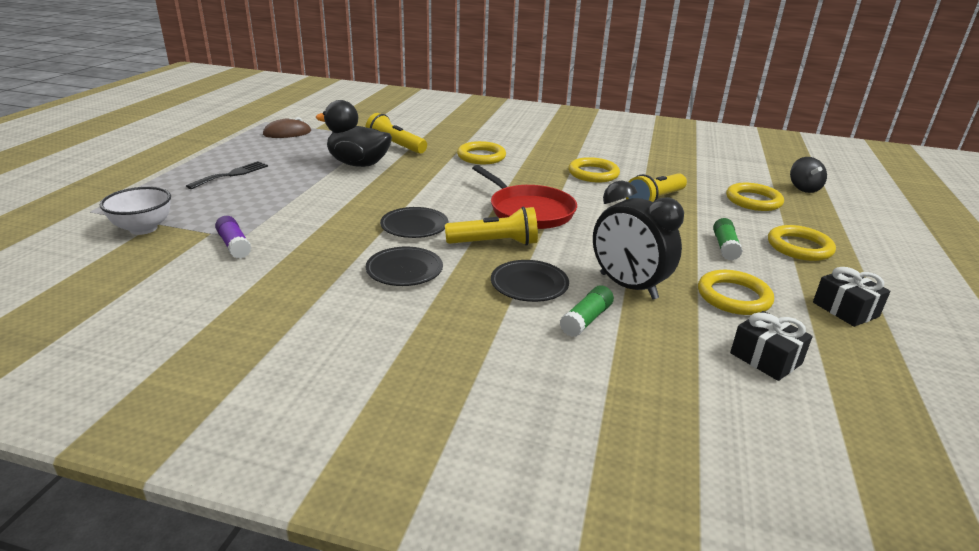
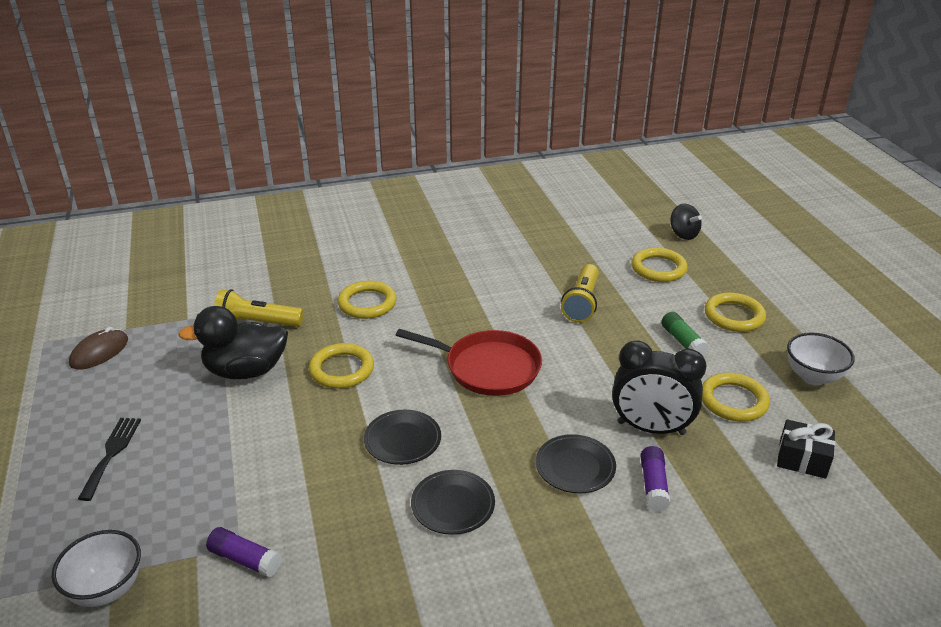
camera: 30 degrees left, 5 degrees up
(495, 243) = (498, 427): yellow flashlight -> none
(586, 319) = (653, 485): green glue stick -> purple glue stick
(593, 174) = (498, 286): yellow ring -> yellow ring (342, 369)
(845, 309) = (813, 377): black gift -> white bowl

